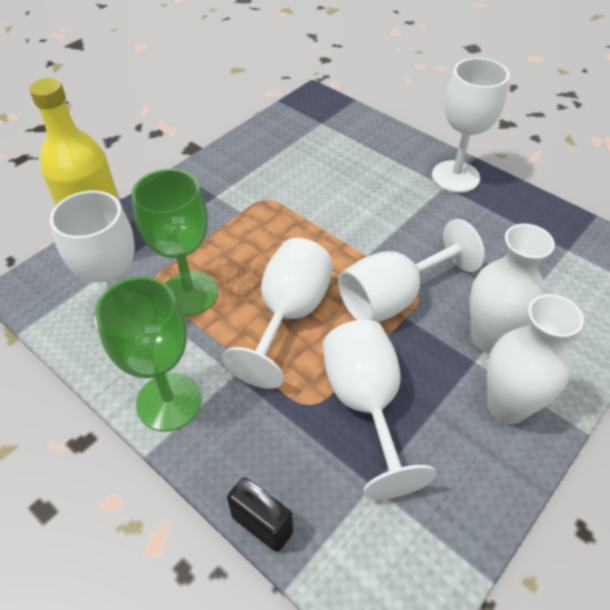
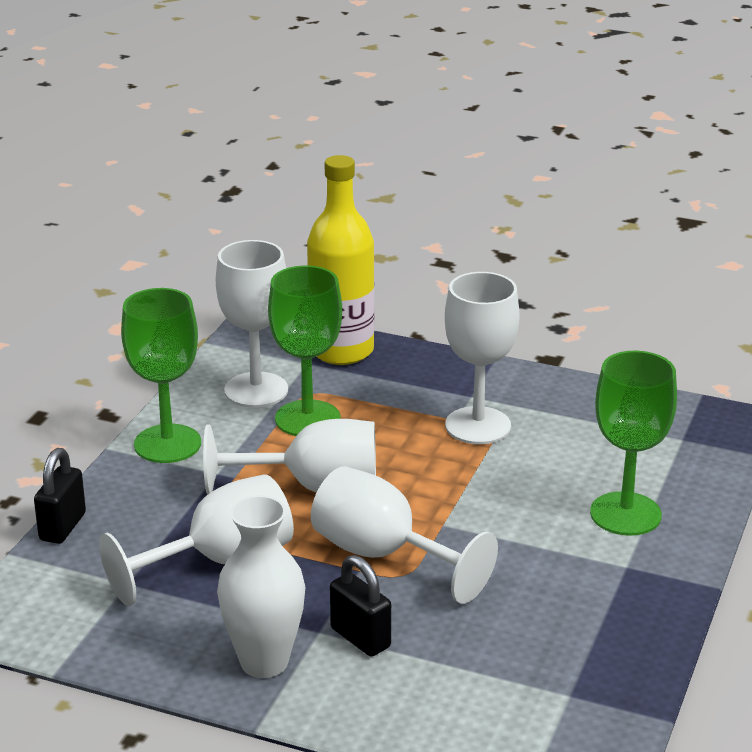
camera: 70 degrees right, 20 degrees down
(390, 169) = (625, 514): none -> green goblet
(455, 177) = (654, 573): white goblet -> white goblet (478, 426)
(489, 338) = (360, 638): white vase -> black padlock

